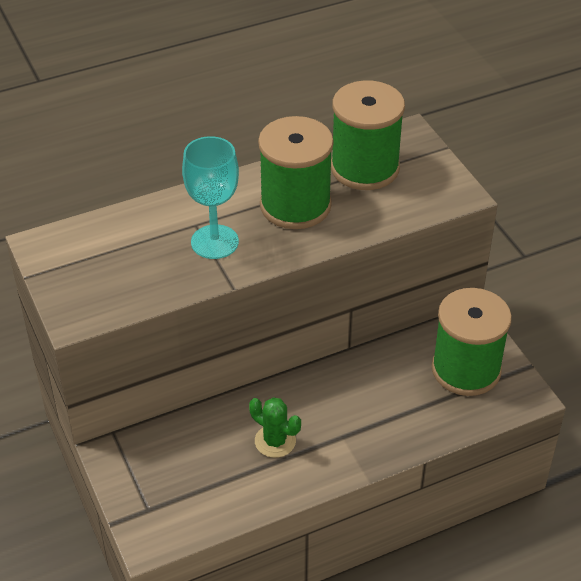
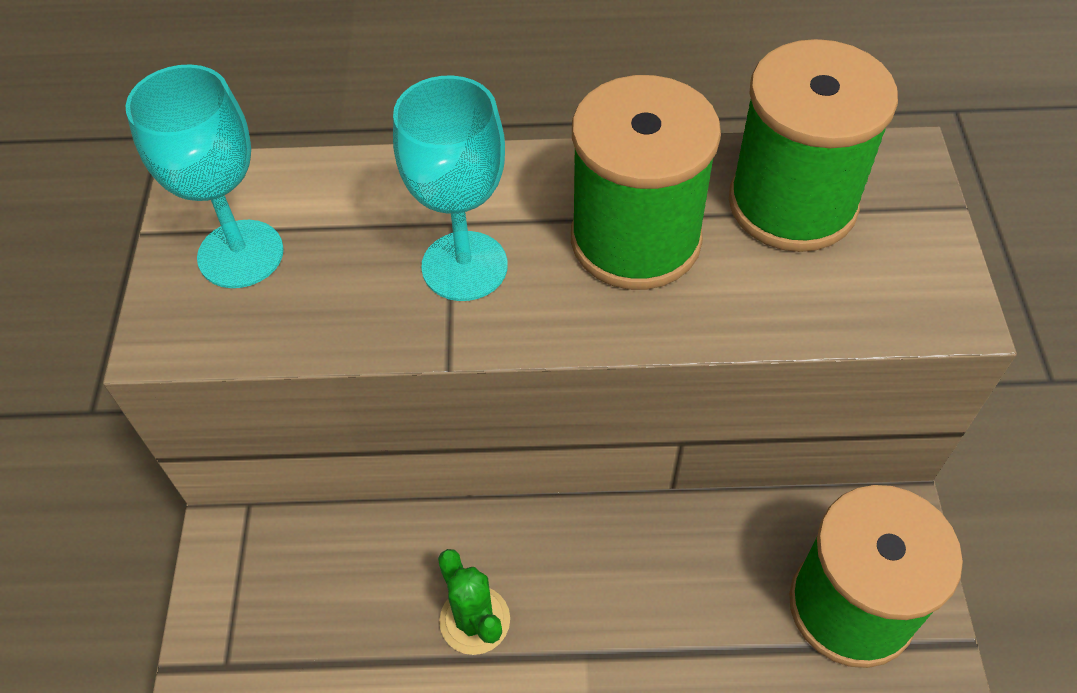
camera: 25 degrees right, 10 degrees up
(89, 270) = (240, 254): none -> turquoise goblet

